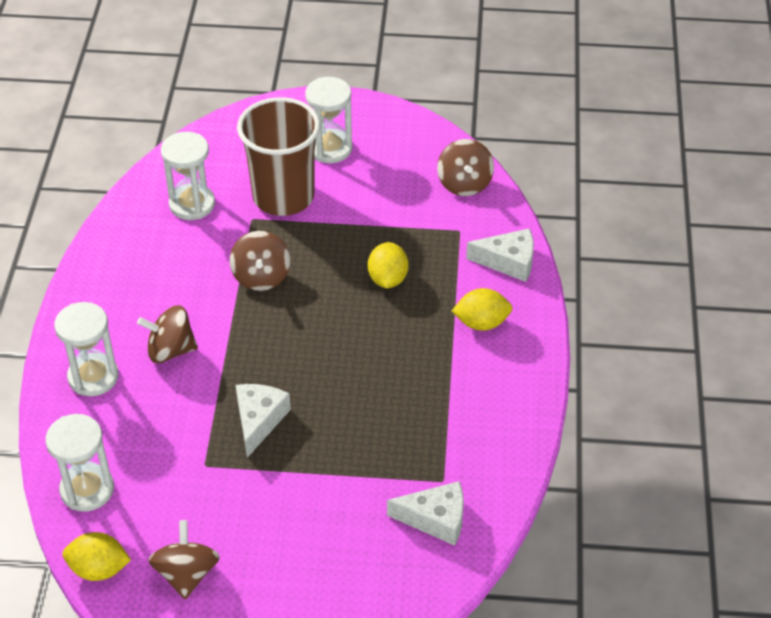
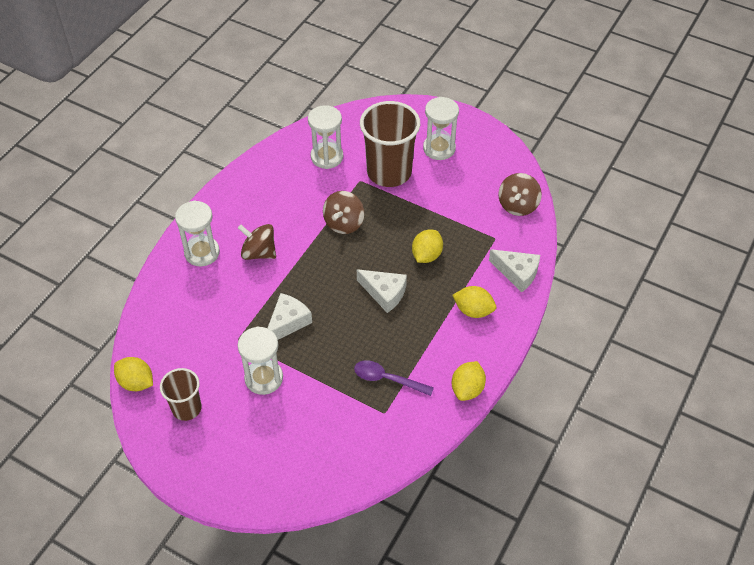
camera: 25 degrees right, 5 degrees up
(87, 489) = (158, 327): white hourglass -> white hourglass (264, 378)
(186, 574) = (186, 408): brown spinning top -> brown cup
(424, 440) = (387, 379): none -> purple spoon
(435, 519) = (364, 438): white cheese -> white cheese (384, 293)
(526, 415) = (467, 389): none -> yellow lemon

